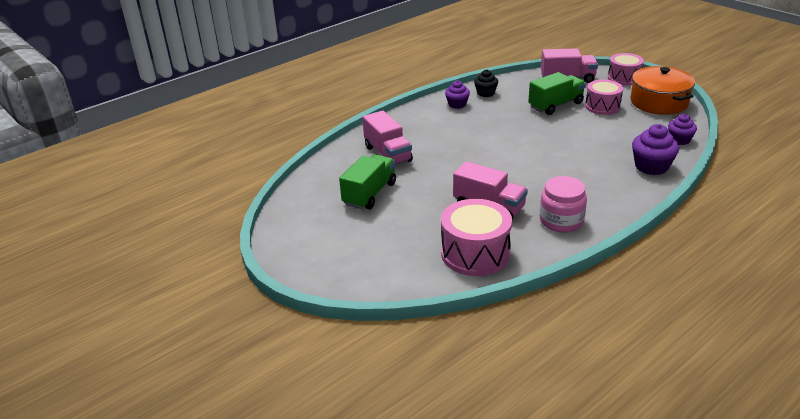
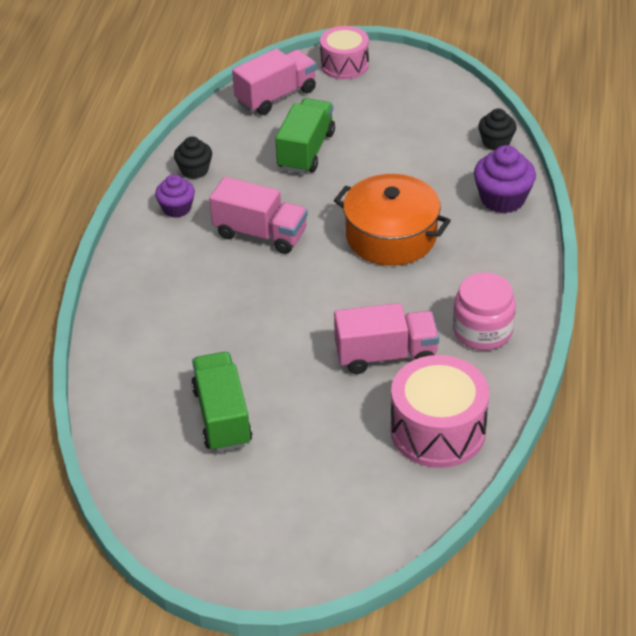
camera: 40 degrees left, 10 degrees up
(388, 154) = (174, 340): pink truck -> pink truck (260, 234)
(602, 106) = (363, 127): pink drum -> none
(659, 102) = (421, 90): orange pot -> orange pot (391, 236)
(679, 140) = (496, 142): purple cupcake -> black cupcake

